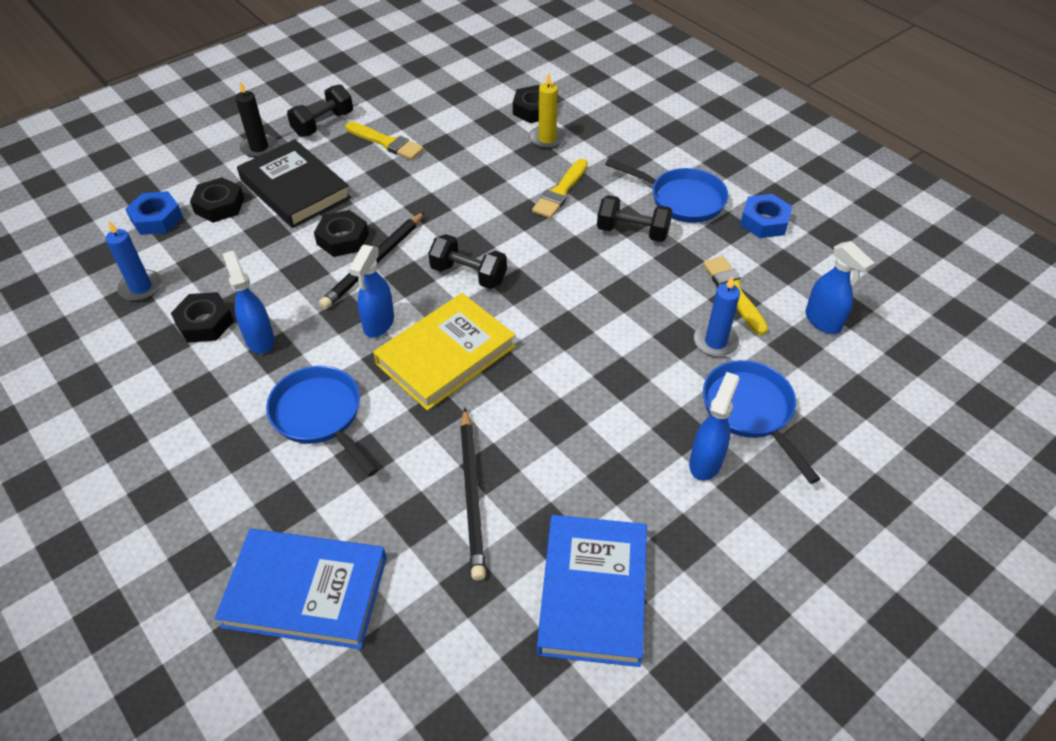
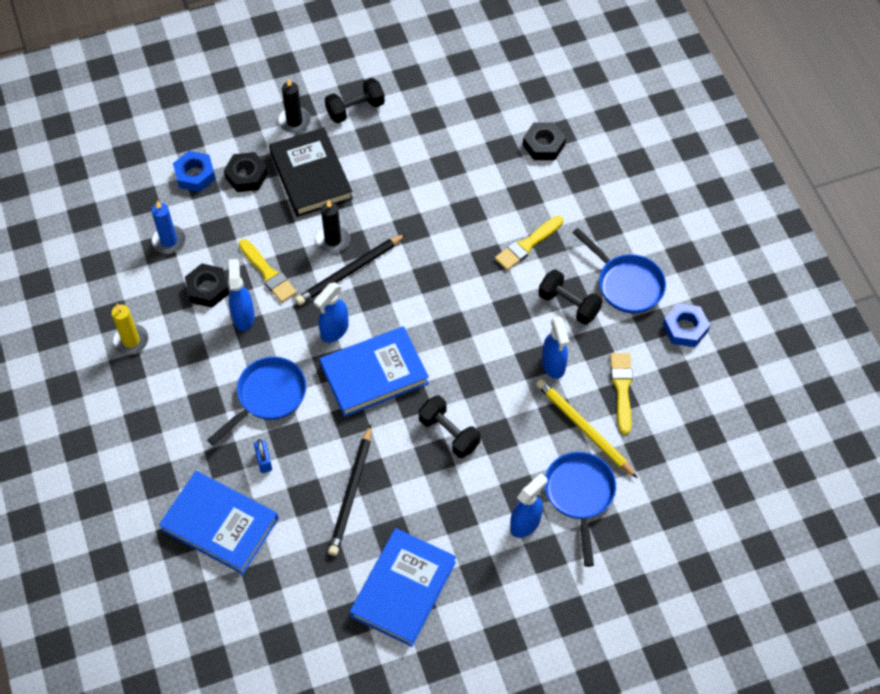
camera: 20 degrees right, 10 degrees up
(320, 416) = (268, 397): blue pan -> blue pan turned 60 degrees clockwise
(341, 492) = (264, 461): none -> blue padlock
(342, 239) = (333, 240): black nut -> black candle
(386, 142) = (402, 146): yellow brush -> yellow brush (268, 273)
(446, 355) = (374, 374): yellow book -> blue book
(468, 275) = (419, 306): black dumbbell -> black dumbbell (449, 433)
(547, 139) = (540, 183): yellow candle -> yellow candle (131, 341)
(715, 342) = (584, 429): blue candle -> yellow pencil
(823, 321) = (679, 438): blue spray bottle -> blue spray bottle (553, 365)

